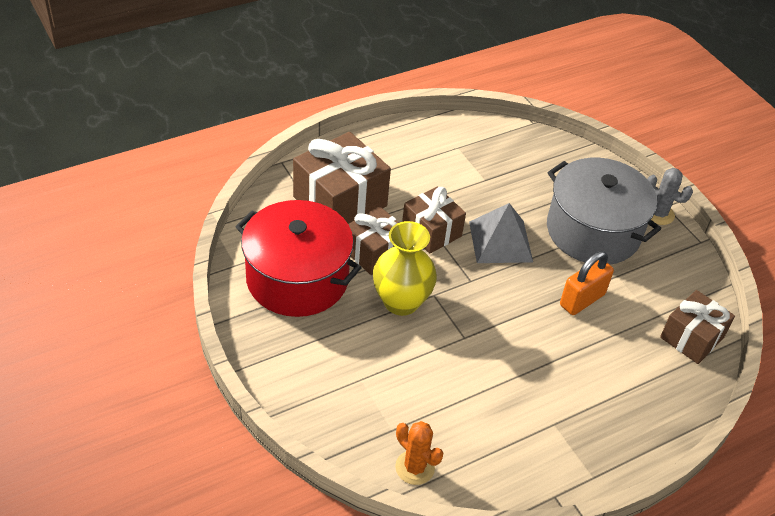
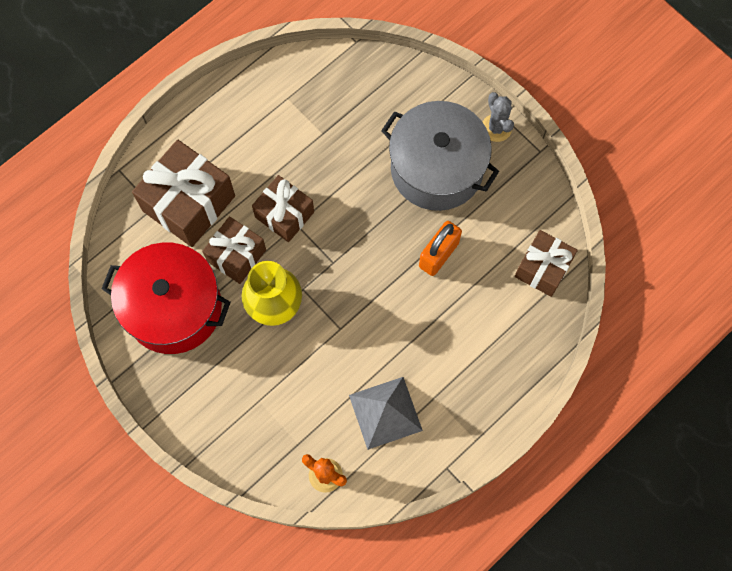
camera: 10 degrees left, 25 degrees up
(500, 241) = (352, 207): grey pyramid -> grey pyramid (385, 412)
(658, 214) = (496, 128): grey cactus -> grey cactus turned 45 degrees clockwise

